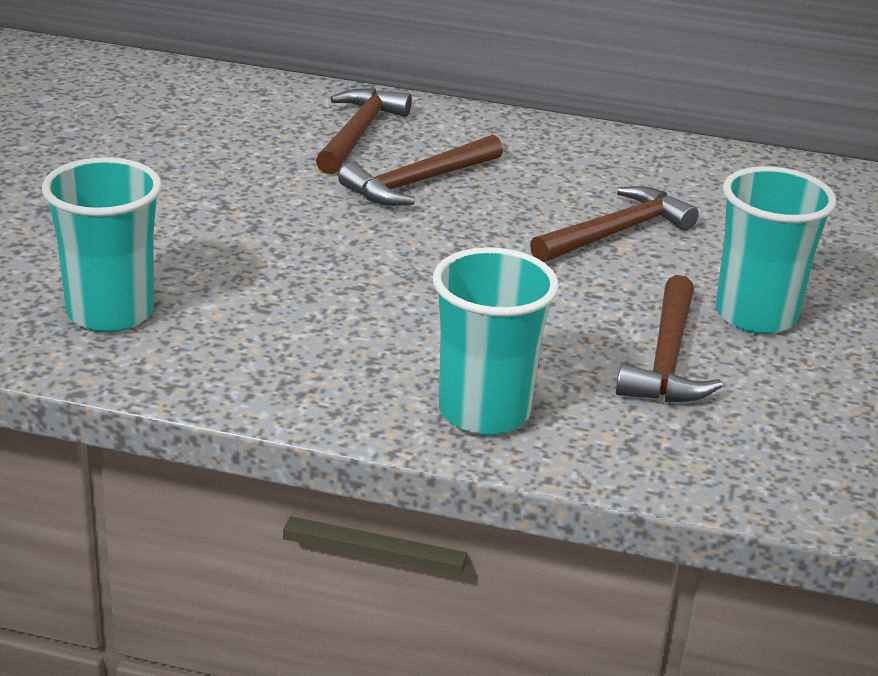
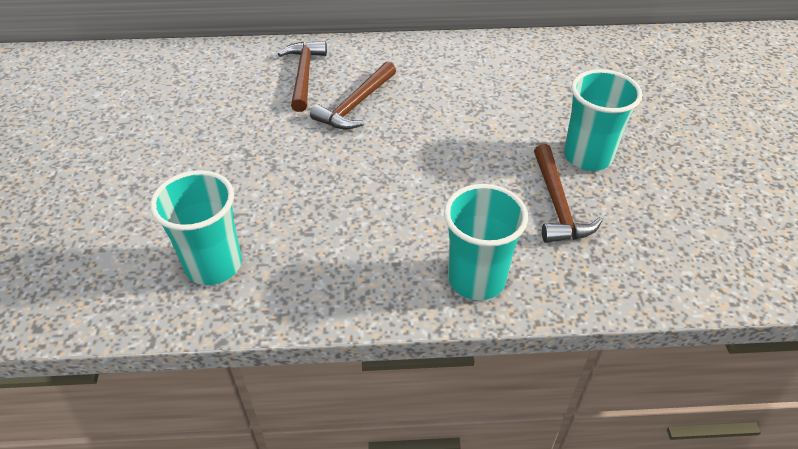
camera: 15 degrees left, 15 degrees up
(616, 232) = (484, 114): brown hammer -> none

